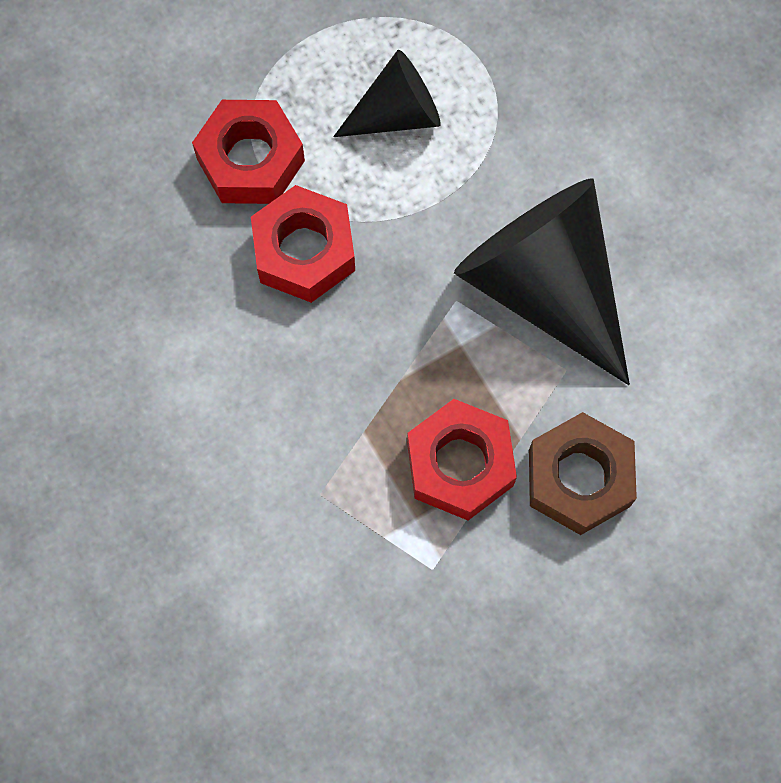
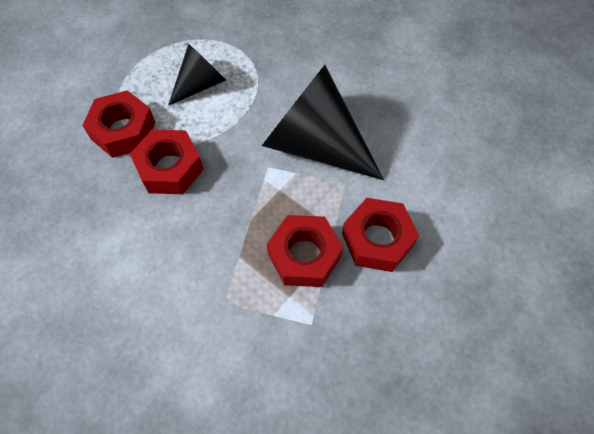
camera: 20 degrees left, 10 degrees down
(579, 478) = (377, 240): brown nut -> red nut

